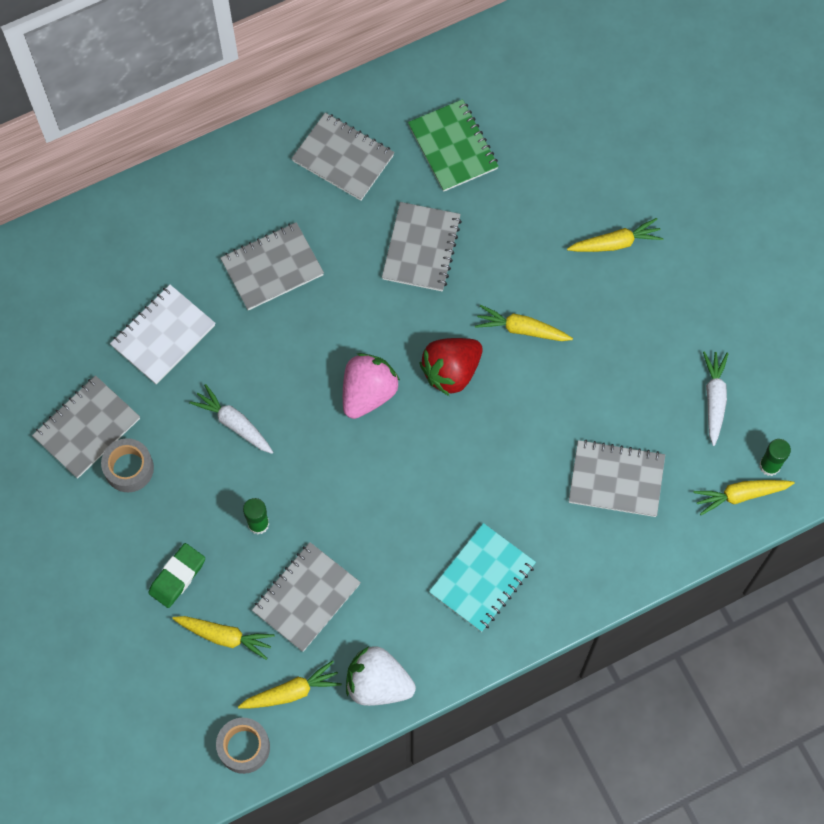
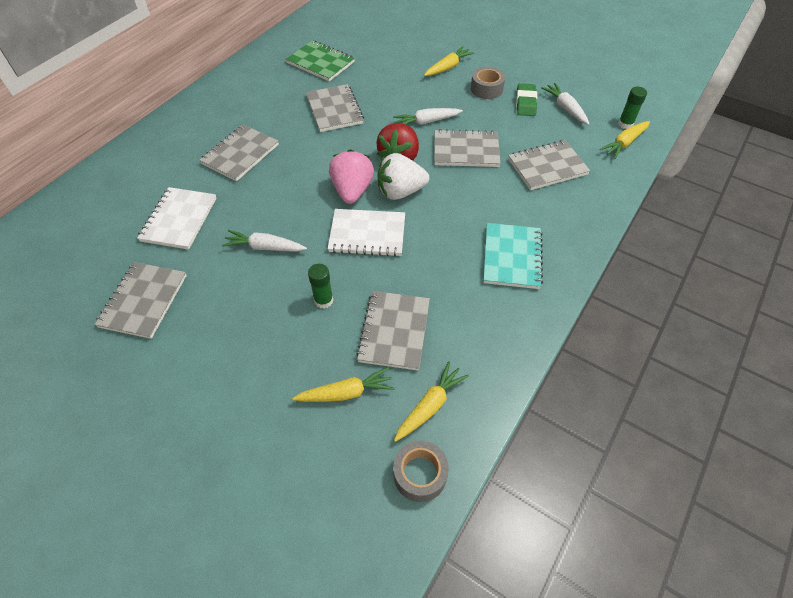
camera: 30 degrees left, 15 degrees down
(129, 468) = (194, 312): grey tape -> grey tape (486, 89)
(177, 577) = (278, 368): green eraser -> green eraser (525, 103)
(343, 158) = (255, 89): grey notebook -> grey notebook (466, 150)
(349, 464) = (367, 234): none -> white notebook
(378, 684) = (493, 362): white strawberry -> white strawberry (400, 192)
(522, 329) = (427, 122): yellow carrot -> white carrot

